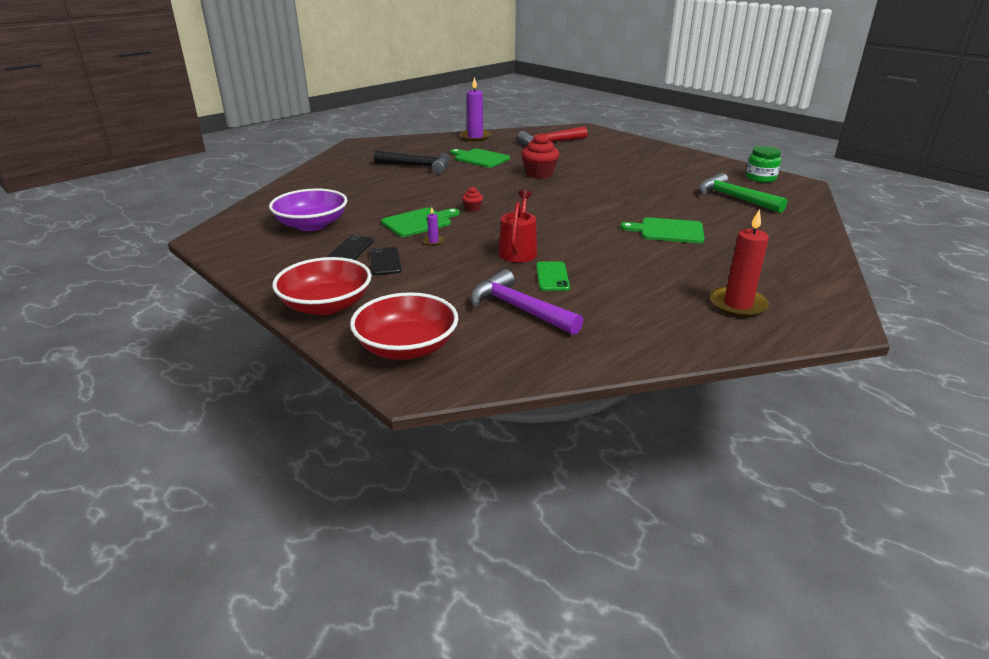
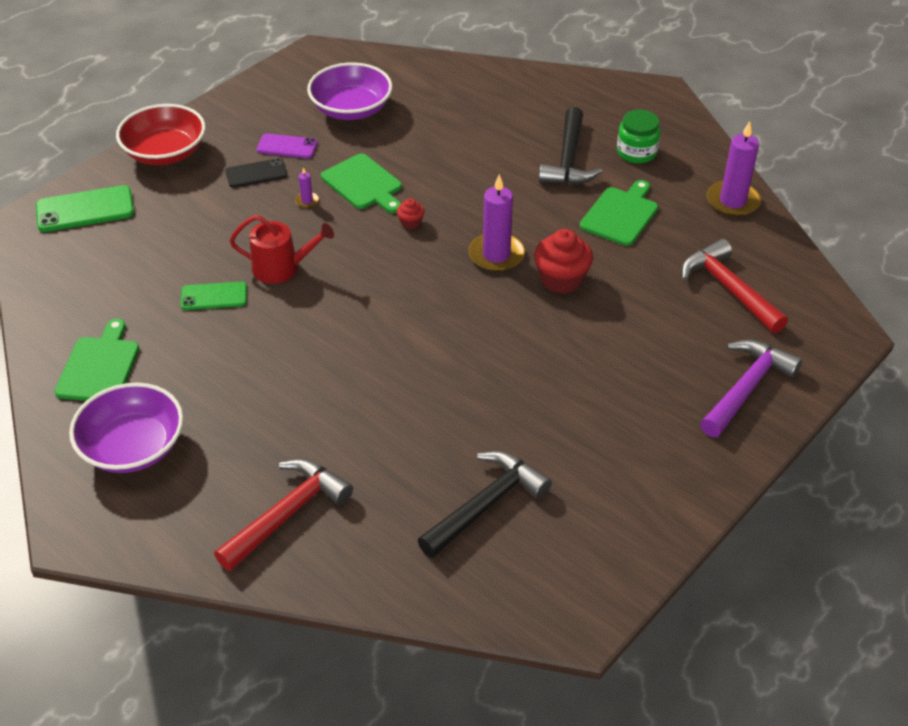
camera: 85 degrees right, 15 degrees up
(351, 249) = (287, 146): black phone -> purple phone
(407, 347) = (85, 209): red bowl -> green phone
(513, 187) = (496, 255): none -> purple candle
(519, 309) = (144, 274): purple hammer -> purple hammer (746, 388)
(668, 231) = (345, 407): green cutting board -> green cutting board (99, 367)
(734, 198) = (486, 505): green hammer -> black hammer
(737, 305) = (133, 447): red candle -> purple bowl
(760, 178) = (597, 562): green jar -> green jar (636, 152)
(773, 248) = (287, 514): none -> red hammer

